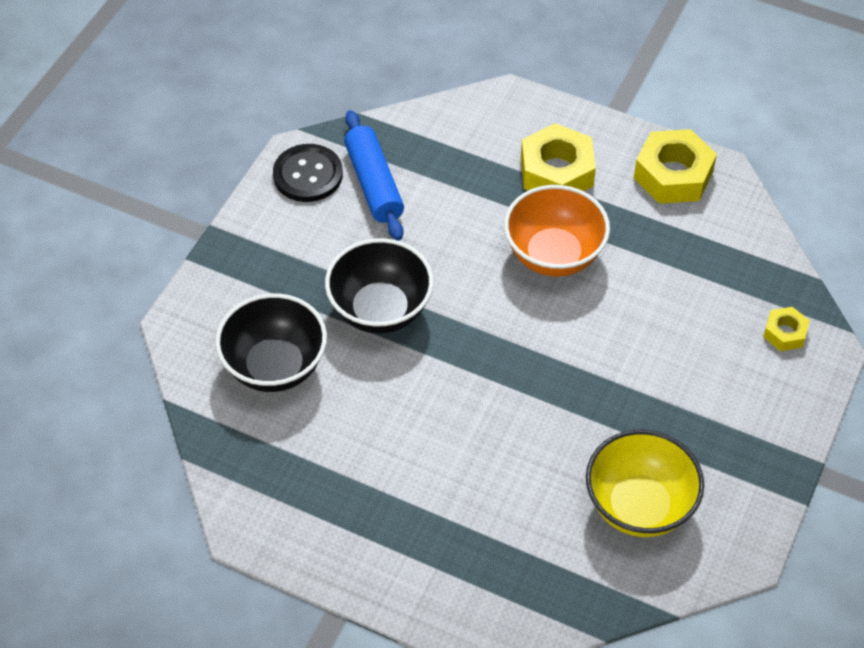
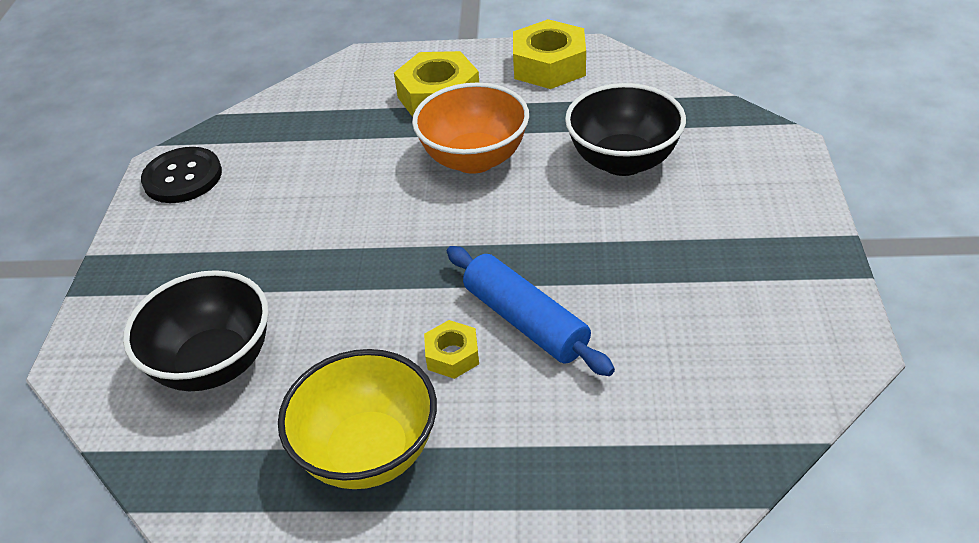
camera: 20 degrees left, 10 degrees down
(374, 184) = (258, 162): blue rolling pin -> blue rolling pin (525, 321)
(380, 310) = (315, 266): black bowl -> black bowl (623, 161)
(639, 506) = (707, 346): yellow bowl -> yellow bowl (368, 452)
(785, 333) = (737, 144): yellow nut -> yellow nut (452, 355)

